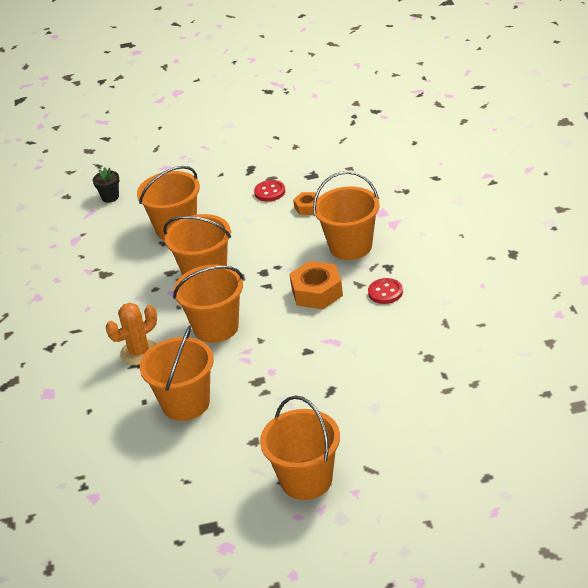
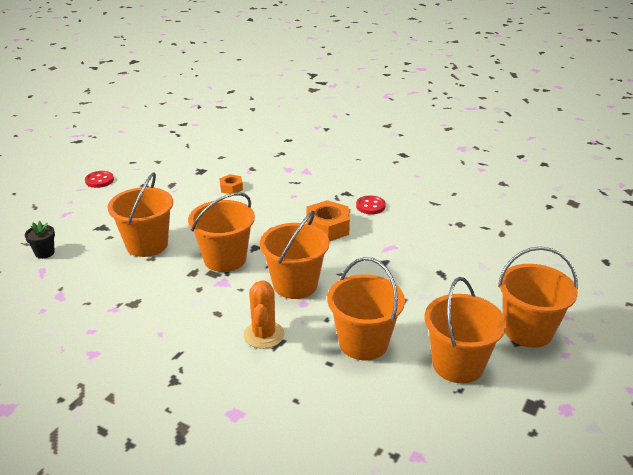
camera: 55 degrees left, 5 degrees down
(269, 192) = (186, 192): red button -> red button (99, 180)
(350, 246) = (301, 194): orange bucket -> orange bucket (458, 364)

